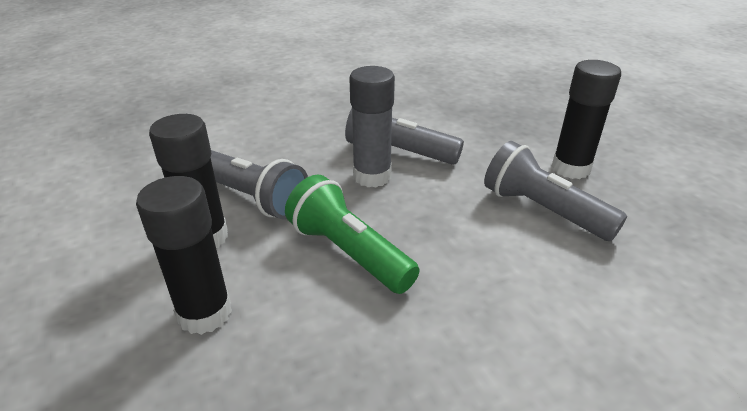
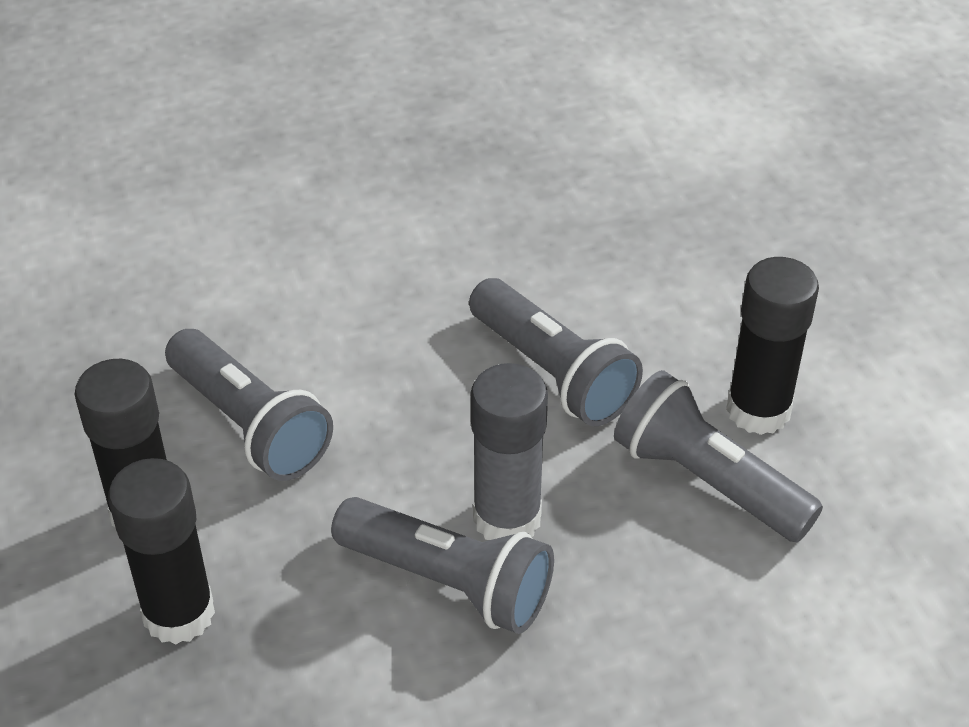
camera: 175 degrees left, 10 degrees up
(205, 313) = (720, 307): black glue stick -> black glue stick (178, 613)
(349, 252) = (552, 372): green flashlight -> grey flashlight

